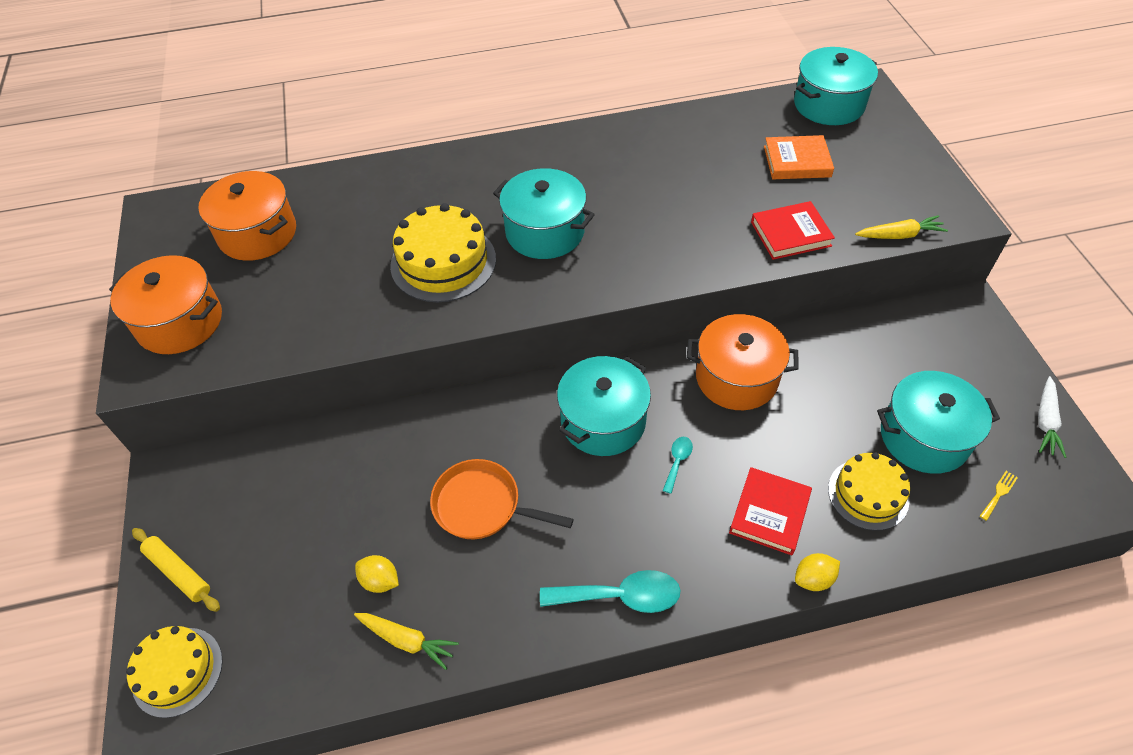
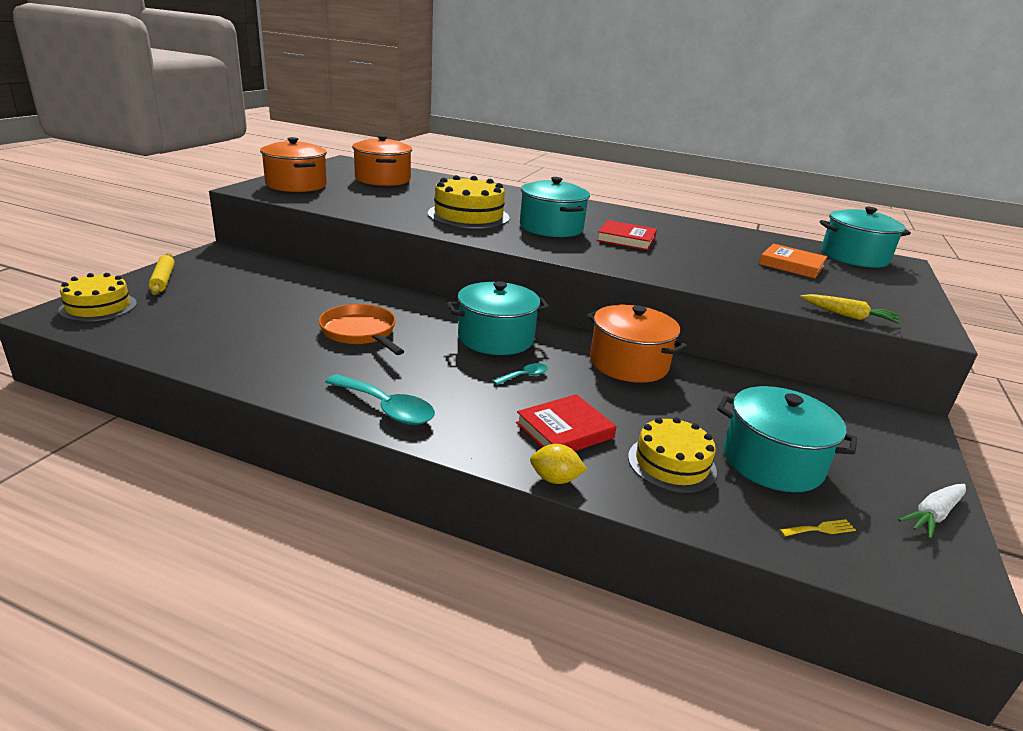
camera: 30 degrees right, 25 degrees down
(380, 580) = (252, 329): yellow lemon -> none
(407, 640) = (225, 356): yellow carrot -> none
(790, 234) = (742, 284): red book -> red book (626, 239)

